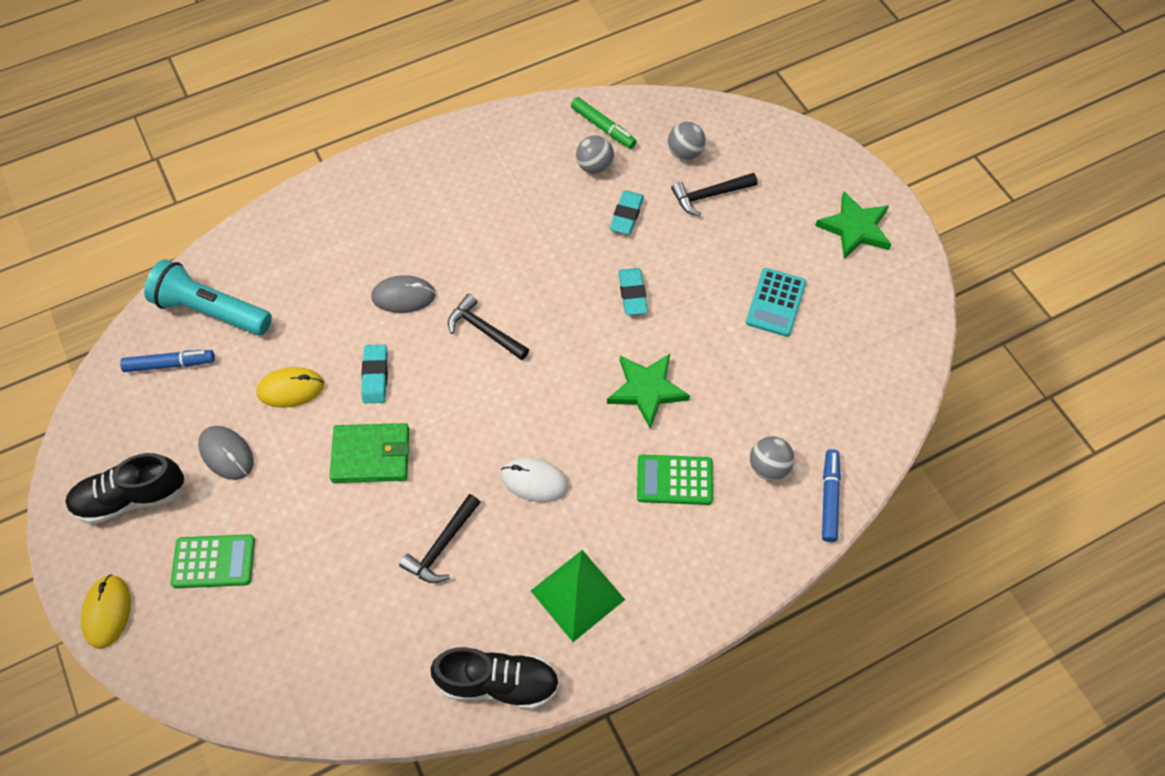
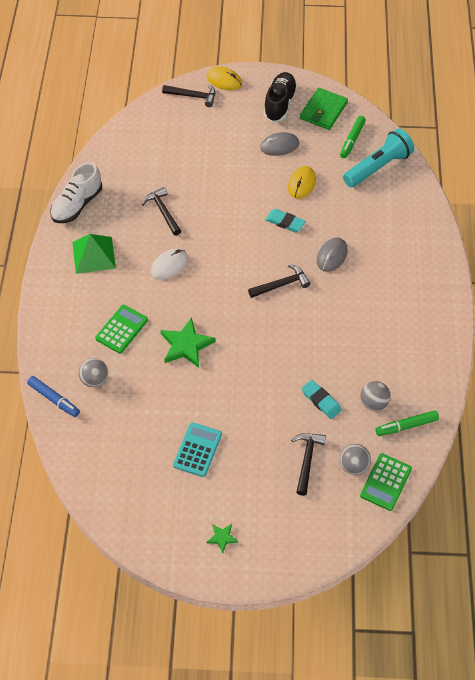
camera: 120 degrees right, 5 degrees down
(167, 641) = (193, 96): none -> black hammer
(170, 364) = (352, 140): blue marker -> green marker
(214, 561) = (221, 123): green calculator -> green calculator (385, 482)
(371, 455) = (236, 202): green wallet -> green wallet (323, 111)
(498, 682) = (77, 204): black shoe -> white shoe
(632, 294) = (257, 372): turquoise eraser -> none
(775, 302) = (197, 450): turquoise calculator -> turquoise calculator turned 60 degrees clockwise
(855, 228) = (222, 538): green star -> green star, size x0.51

